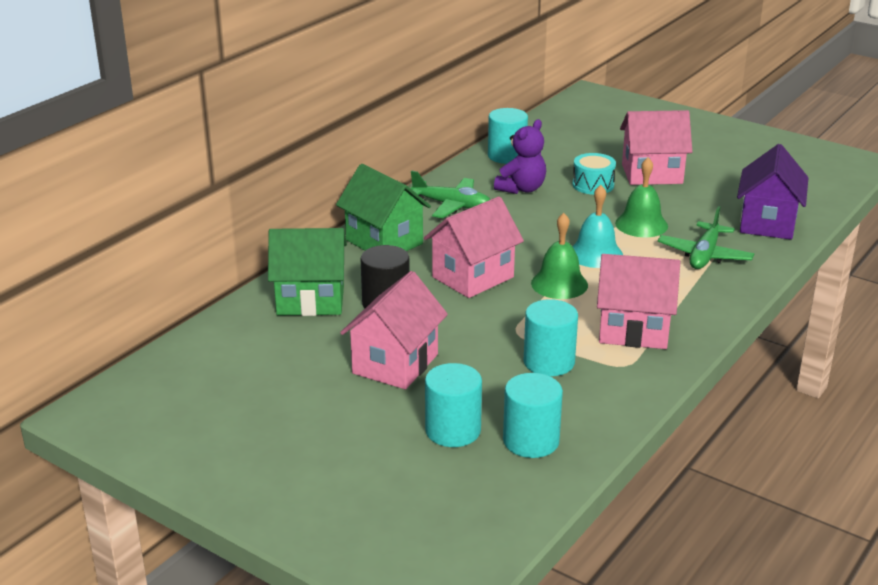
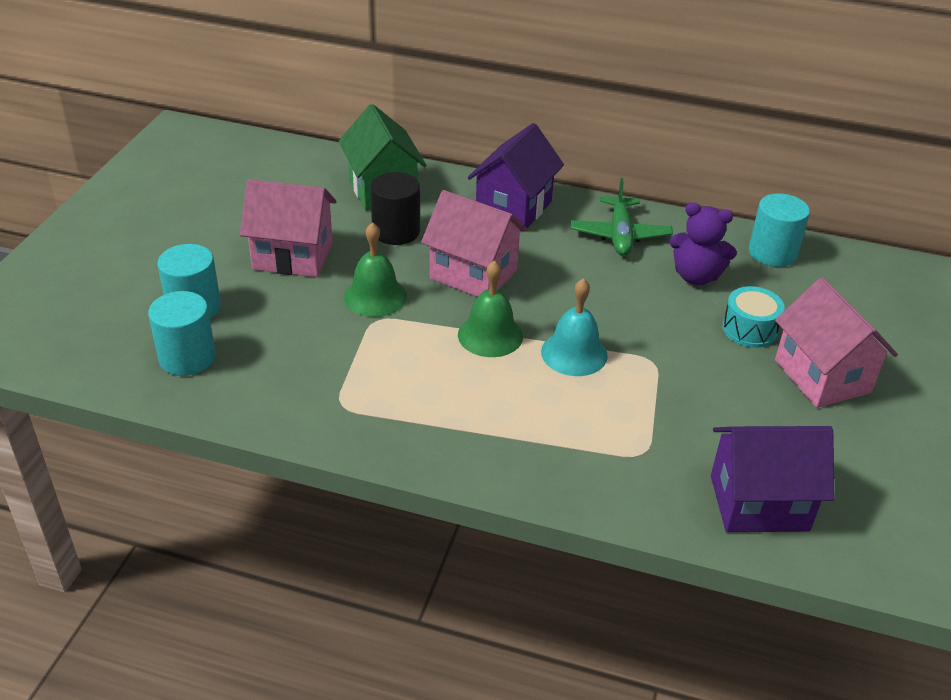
camera: 70 degrees right, 10 degrees up
(384, 242) = (513, 208): green house -> purple house
(549, 362) = (328, 349): turquoise cylinder -> none
(633, 330) = (416, 403): pink house -> none
(641, 224) = (672, 382): green bell -> green bell (375, 296)
(704, 255) = (626, 446): green plane -> none

